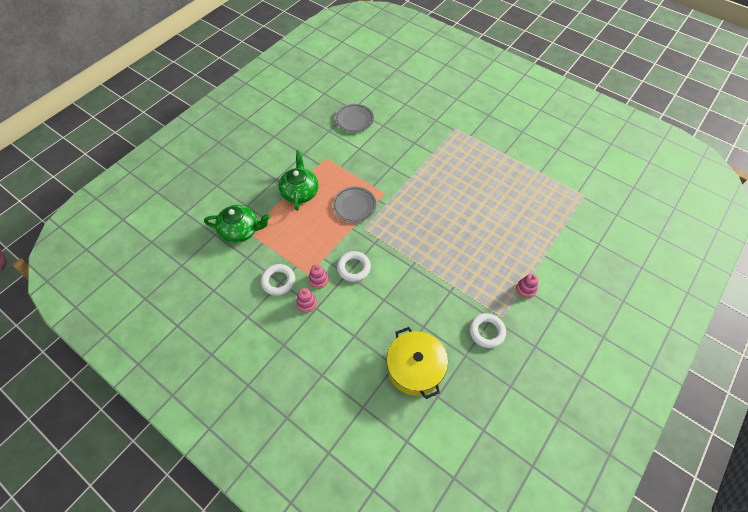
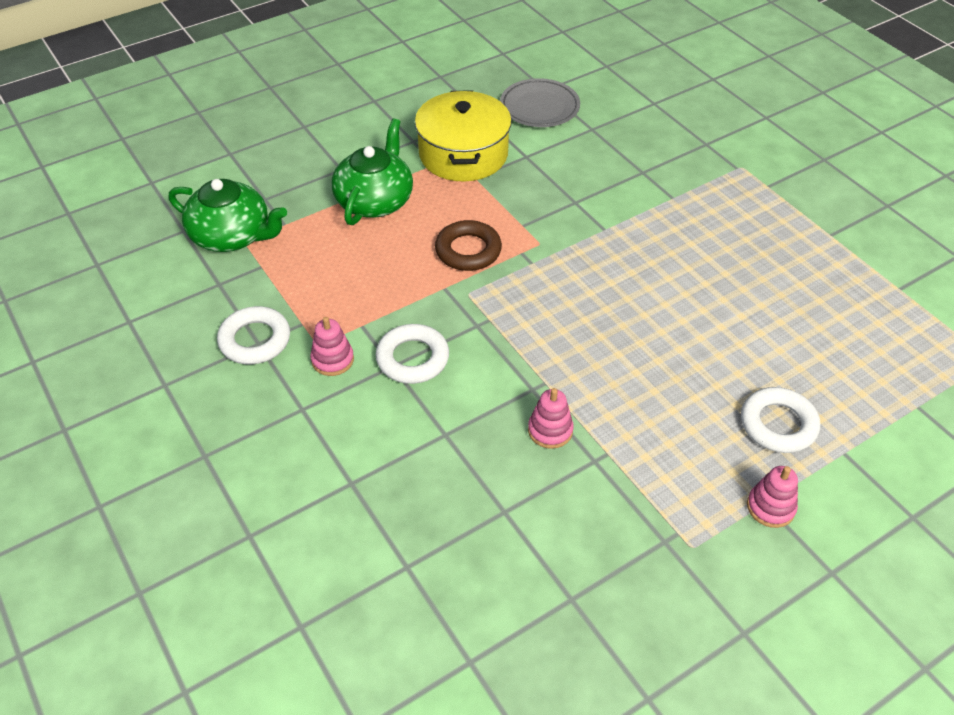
camera: 20 degrees right, 10 degrees down
(306, 303) = (288, 394): pink stacking toy -> pink stacking toy (550, 430)
(354, 206) = (468, 250): grey plate -> brown ring
(415, 368) = (448, 587): yellow pot -> yellow pot (463, 154)
(486, 332) = (641, 565): white ring -> white ring (778, 424)

